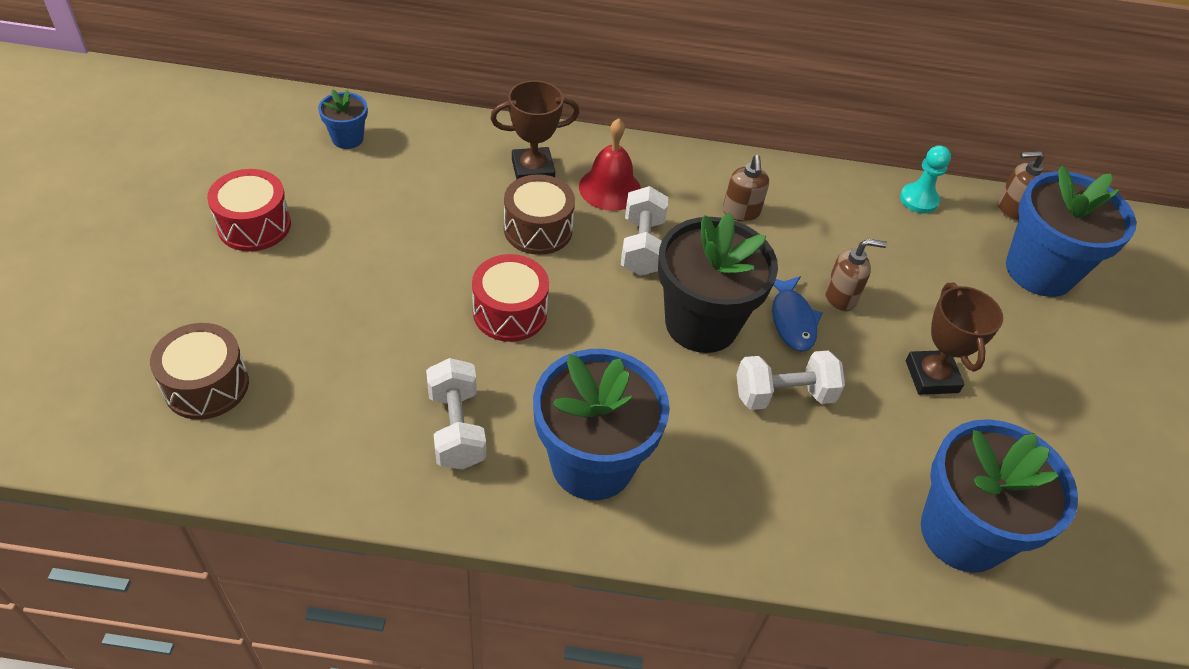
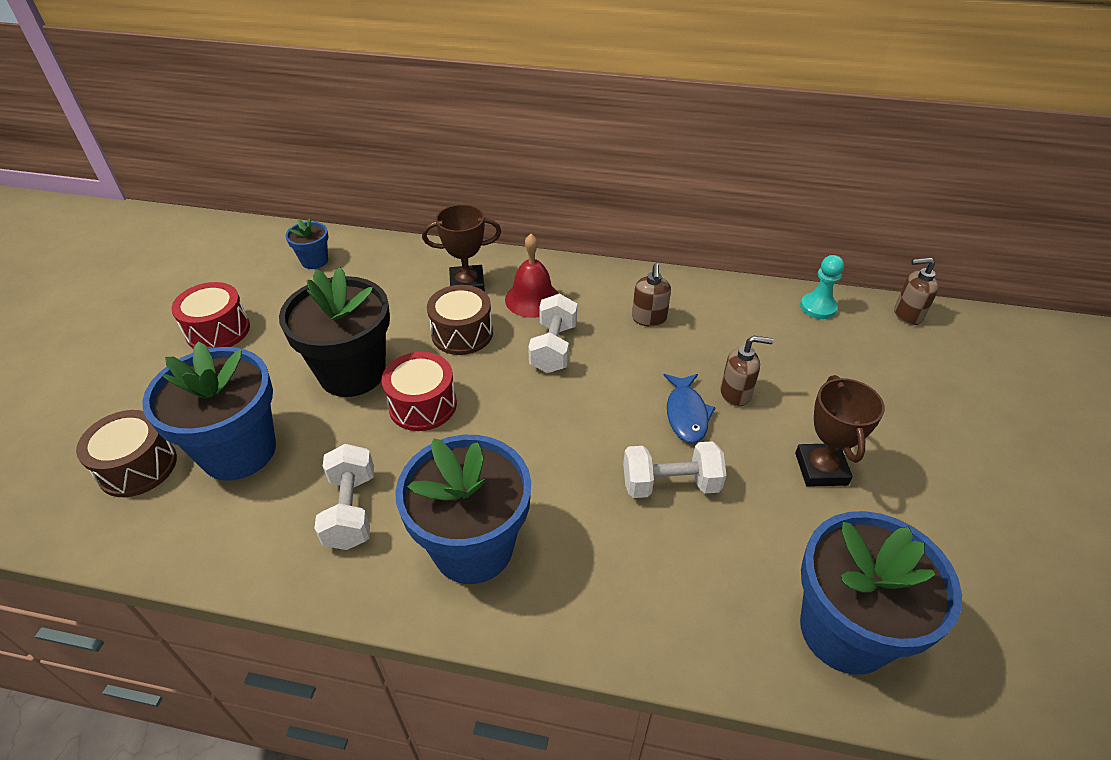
camera: 10 degrees right, 5 degrees down
(701, 323) = (599, 416): black flower pot -> black flower pot (352, 373)
(1039, 271) = (935, 370): blue flower pot -> blue flower pot (239, 451)

